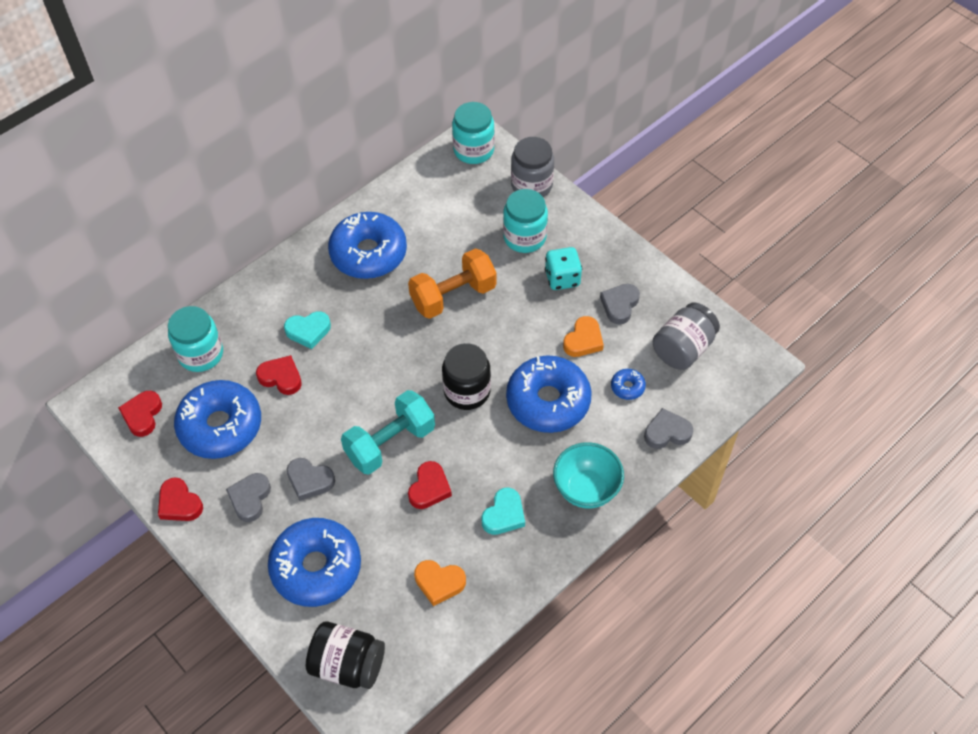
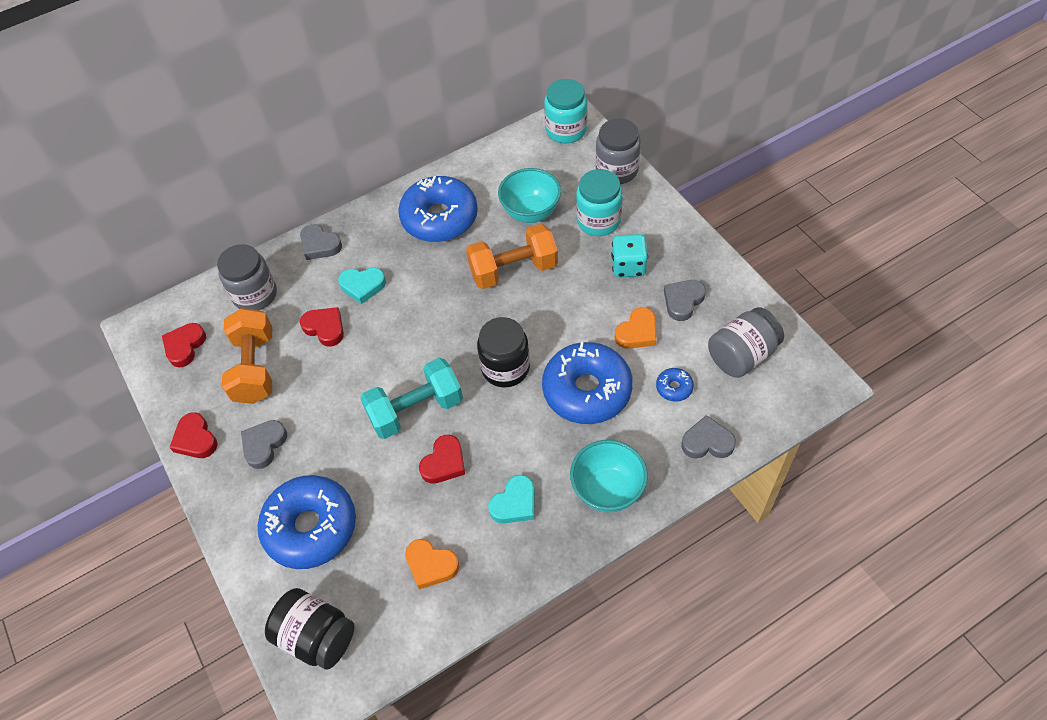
camera: 15 degrees right, 0 degrees up
(201, 354) = (255, 294): turquoise jar -> grey jar
(220, 426) = (255, 368): blue donut -> orange dumbbell
(310, 480) = (326, 436): grey heart -> grey heart (320, 245)
(457, 237) = (530, 212): none -> turquoise bowl

